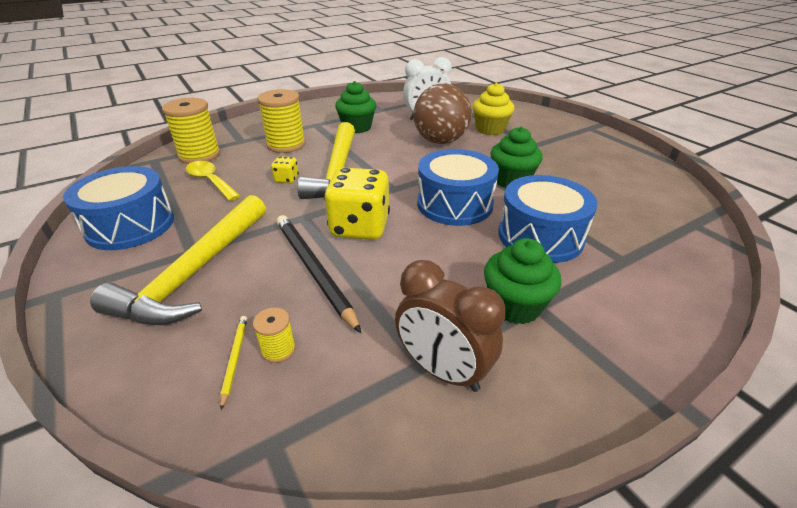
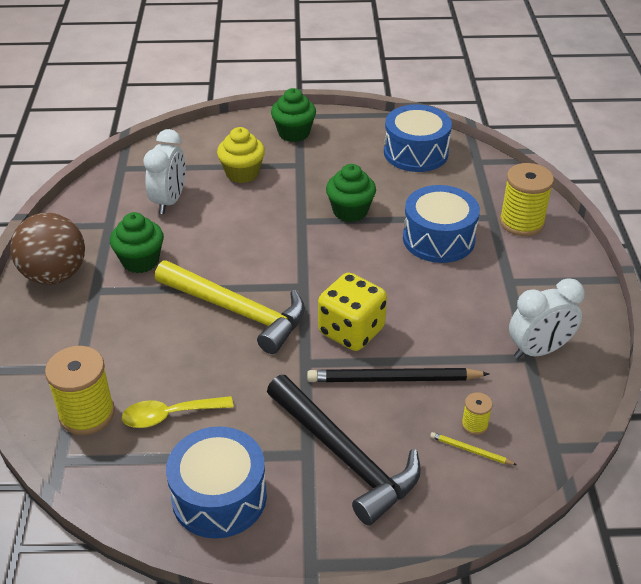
camera: 60 degrees left, 5 degrees up
(194, 272) = (344, 457): yellow hammer -> black hammer
(286, 145) = (131, 331): yellow spool -> yellow spool (521, 222)
(286, 179) = (219, 353): yellow dice -> none
(440, 141) = (236, 216): brown ball -> brown ball (55, 275)
(443, 370) = (538, 350): brown clock -> white clock
(454, 204) = (360, 261): blue drum -> blue drum (416, 152)
(515, 306) = (503, 291): green cupcake -> green cupcake (294, 133)

